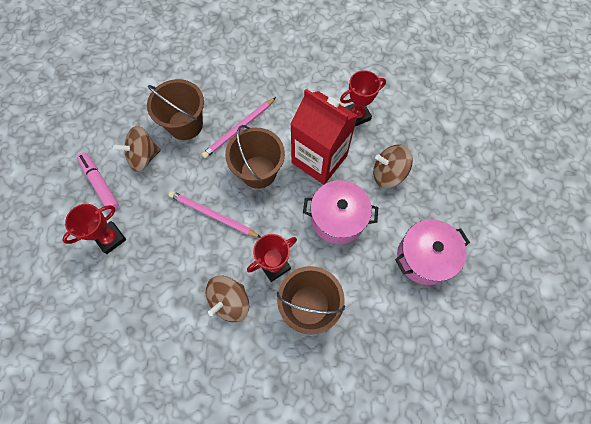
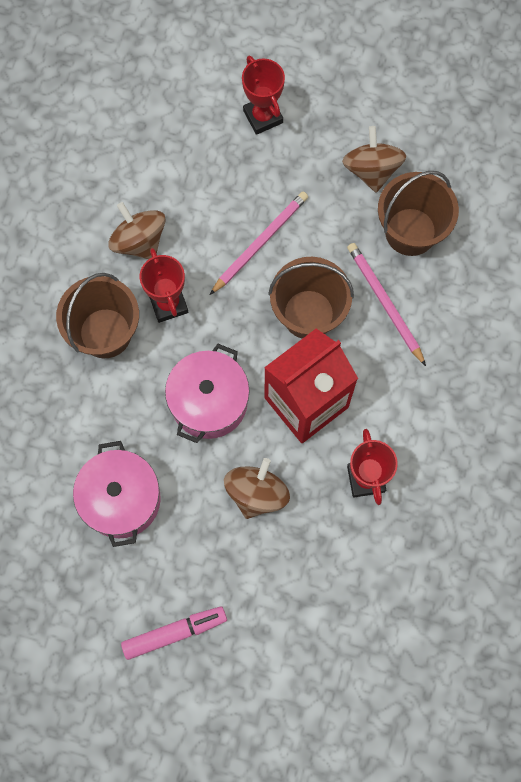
camera: 105 degrees right, 5 degrees up
(100, 184) = (344, 112): pink marker -> pink marker (174, 633)

